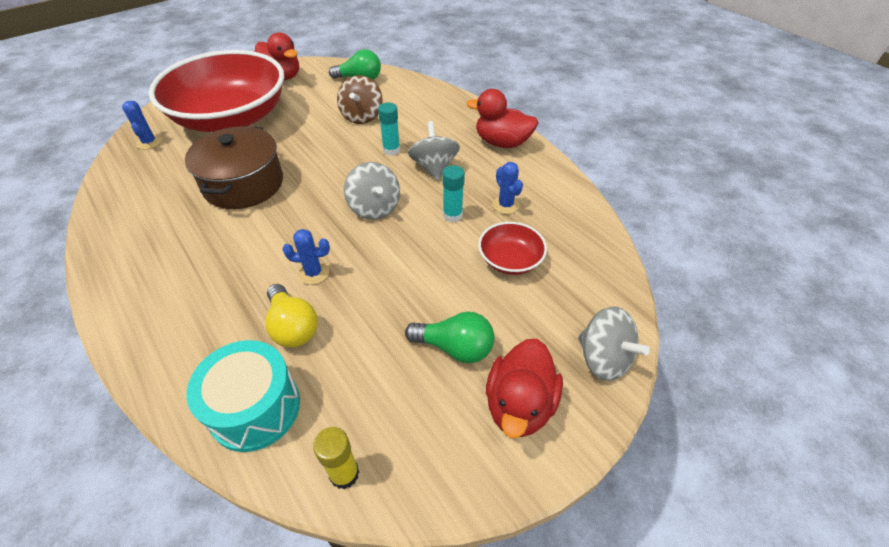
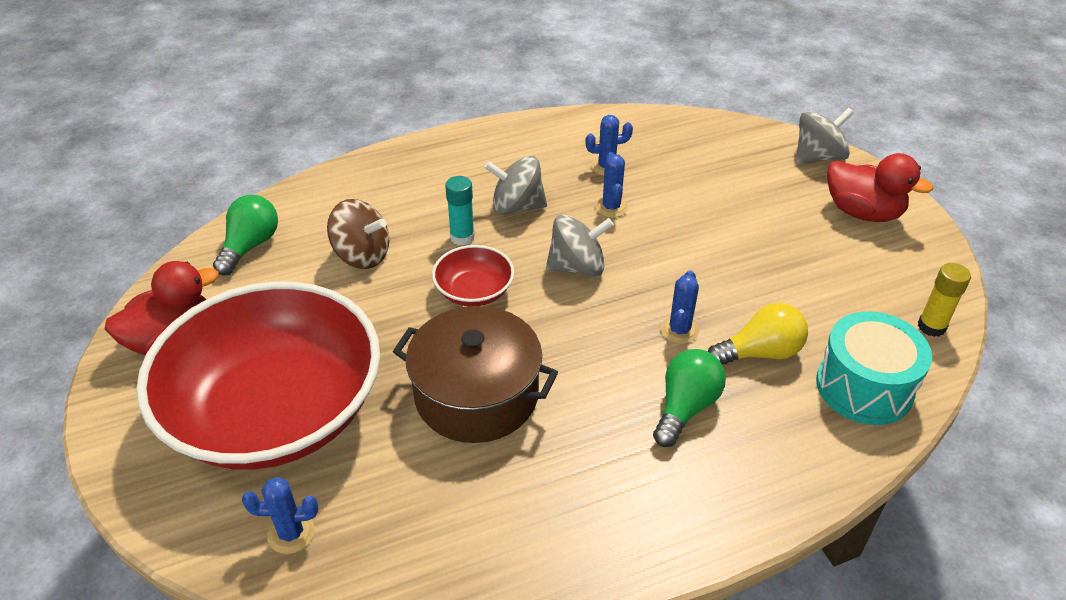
camera: 75 degrees left, 5 degrees down
(452, 215) = (611, 207): turquoise glue stick -> blue cactus
(455, 347) = (799, 238): green light bulb -> green light bulb (685, 407)
(502, 143) = (491, 145): red duck -> none
(510, 260) = (692, 181): red bowl -> red bowl (474, 291)

